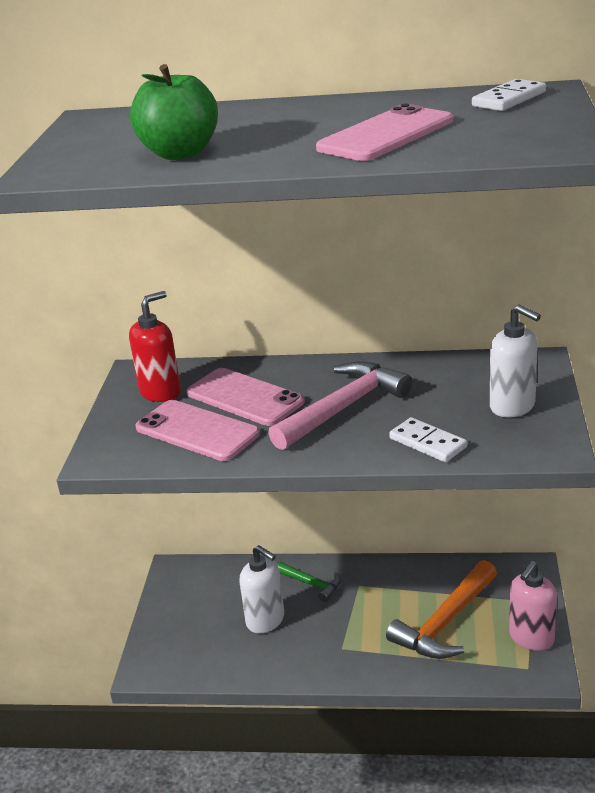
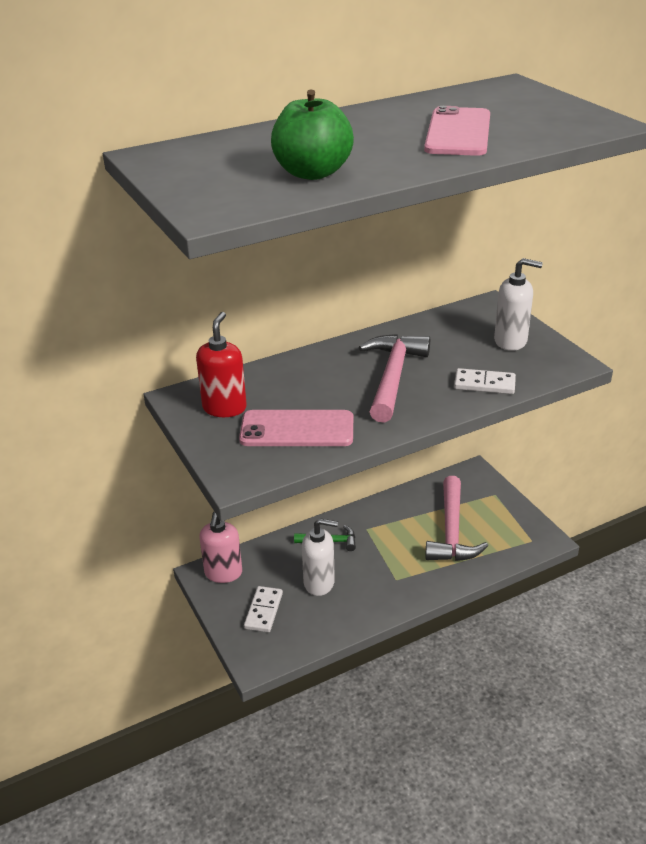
camera: 35 degrees left, 5 degrees up
(244, 397) = (304, 391): pink phone -> none
(445, 622) = (452, 531): orange hammer -> pink hammer
(509, 99) = (497, 94): white domino -> white domino (263, 611)
(531, 638) = (516, 519): pink soap dispenser -> pink soap dispenser (223, 573)

